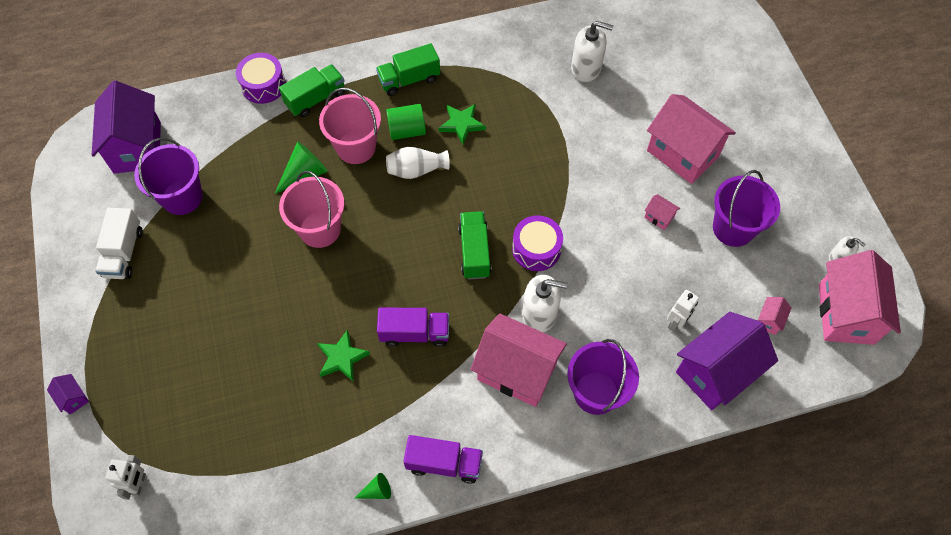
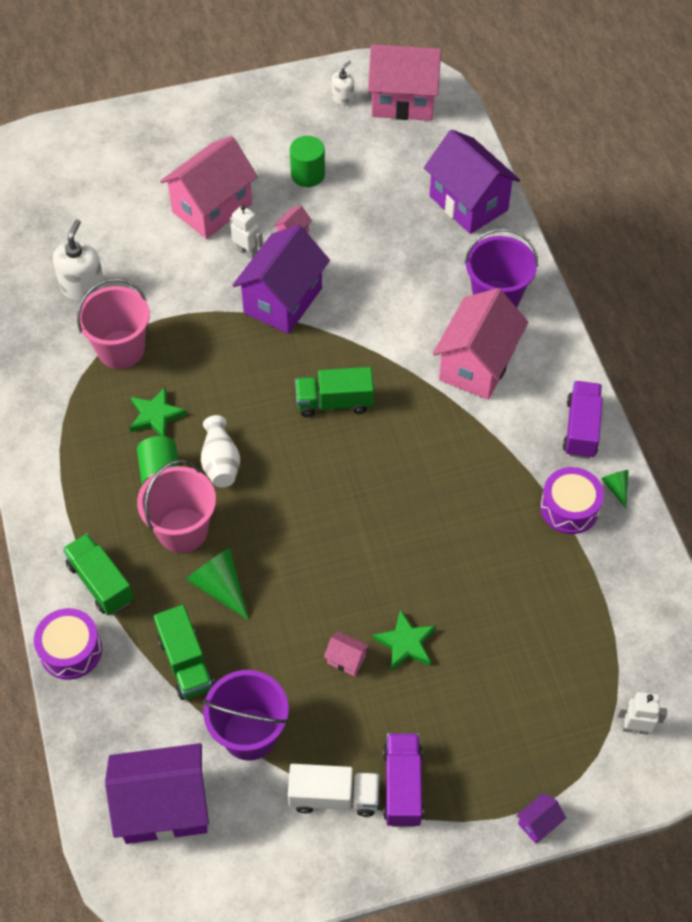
camera: 90 degrees left, 5 degrees down
(320, 229) = (302, 563): pink bucket -> pink bucket (121, 349)
(342, 358) = (470, 529): green star -> green star (405, 643)
(409, 79) = (80, 474): green truck -> green truck (186, 662)
(415, 333) = (437, 458): purple truck -> purple truck (402, 786)
(536, 249) = (331, 344): purple drum -> purple drum (569, 508)
(539, 314) = (410, 343): white soap dispenser -> none
(582, 210) = (283, 300): none -> purple house
(676, 322) = (416, 229): white robot -> white robot (247, 252)
(733, 228) = (308, 174): purple bucket -> green cylinder
(769, 320) = (412, 158): pink house -> pink house (346, 660)

